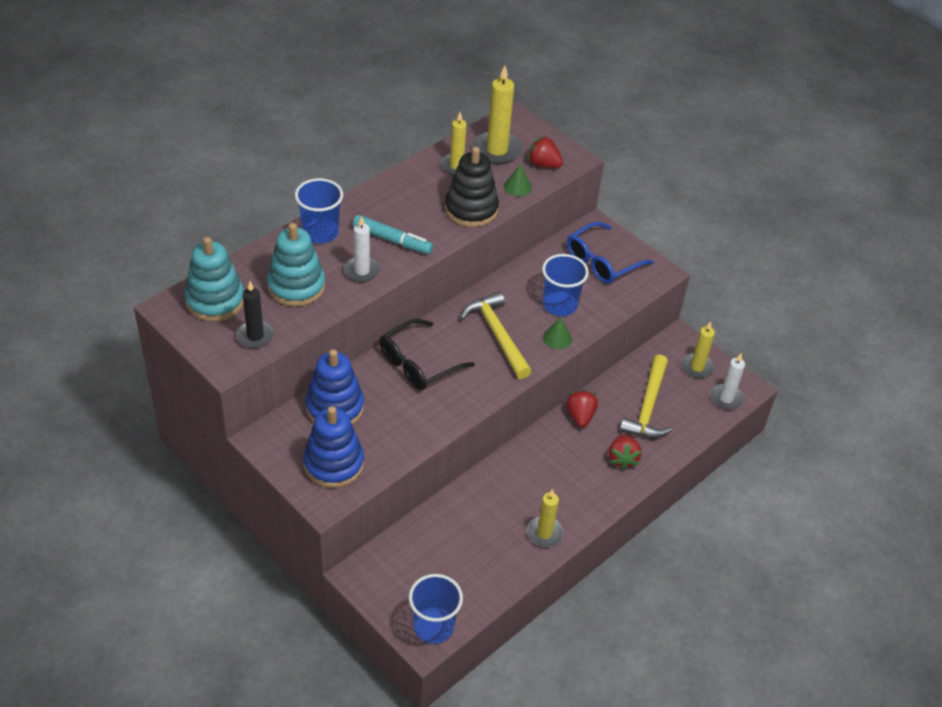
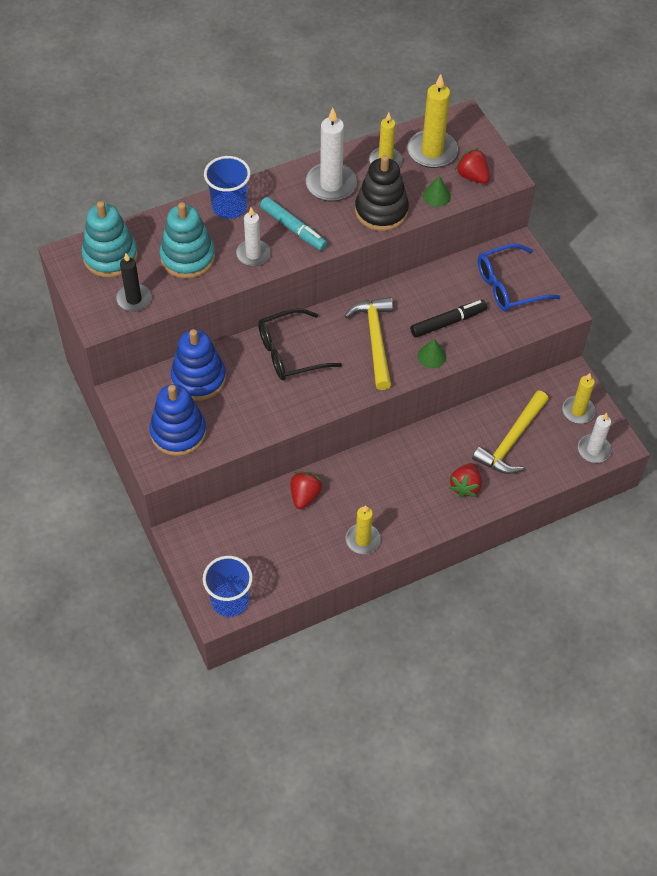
camera: 20 degrees right, 10 degrees up
(413, 195) = (331, 184): none -> white candle
(560, 305) = (448, 322): blue cup -> black marker
(580, 416) = (441, 434): red strawberry -> red strawberry (304, 496)

